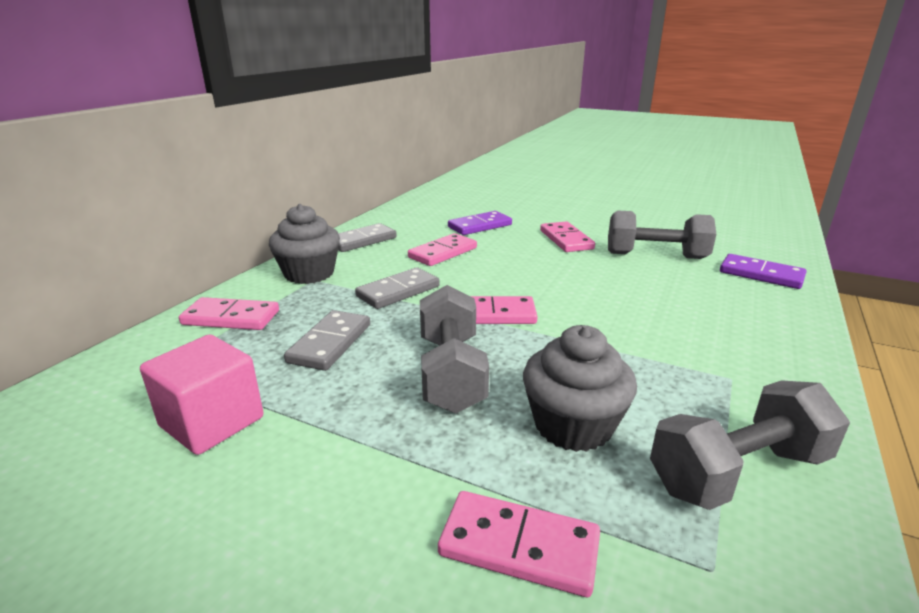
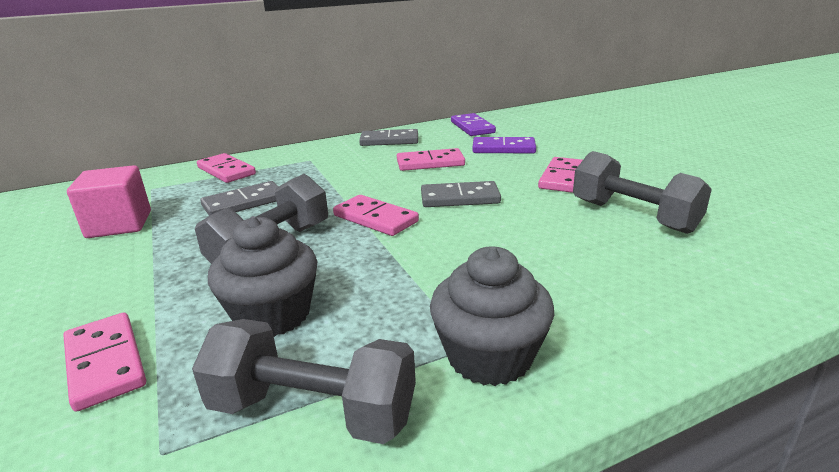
camera: 40 degrees right, 0 degrees up
(309, 273) = (314, 155): grey cupcake -> grey cupcake (489, 356)
(398, 291) = (345, 182): grey domino -> grey domino (460, 198)
(761, 275) = (737, 272): purple domino -> purple domino (472, 127)

